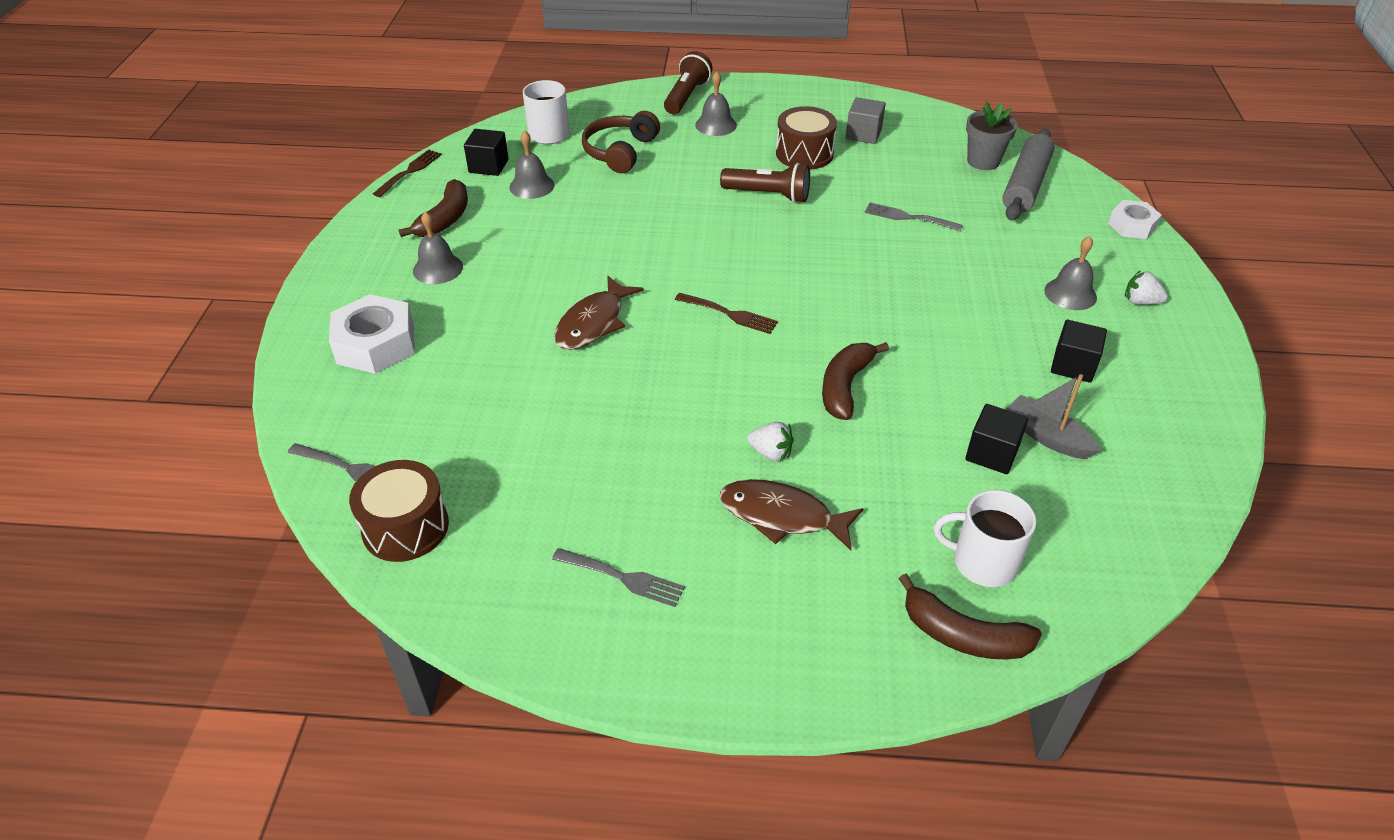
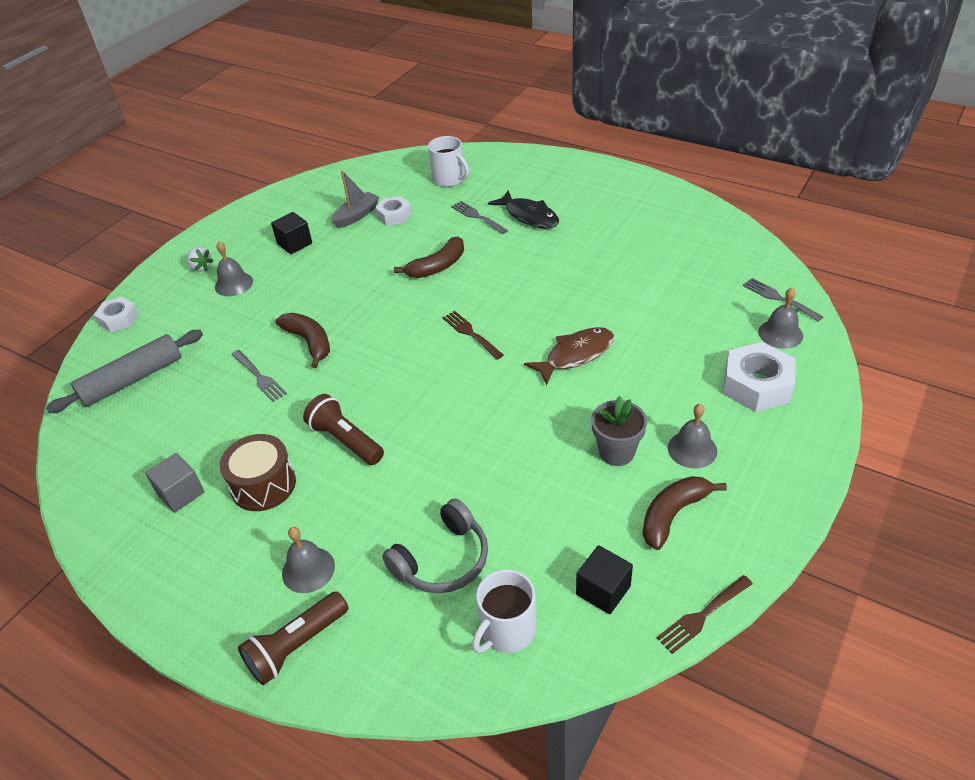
camera: 150 degrees left, 0 degrees up
(405, 527) = (743, 259): brown drum -> none
(532, 186) = (565, 535): grey bell -> grey bell (780, 334)
(620, 152) = (442, 560): brown headphones -> grey headphones
(623, 578) = (628, 211): grey fork -> grey fork (477, 217)
(771, 453) = (512, 244): white strawberry -> none
(782, 516) = (529, 216): brown fish -> black fish
(963, 635) = (485, 161): brown banana -> brown banana (309, 342)
(983, 161) = (127, 417): grey flower pot -> grey flower pot (616, 452)
(992, 453) = (394, 215): black cube -> white nut
(1047, 436) = (356, 216): grey boat -> grey boat turned 120 degrees counterclockwise

